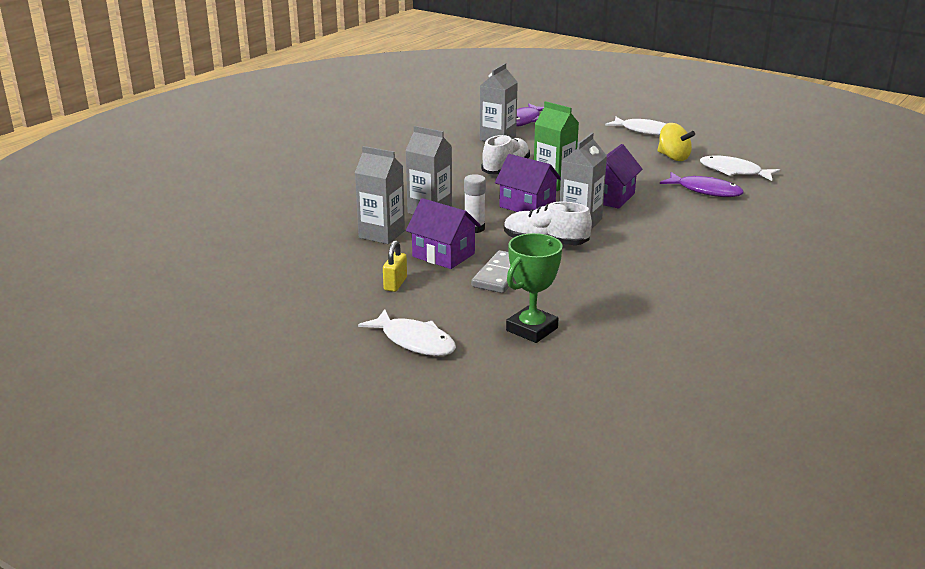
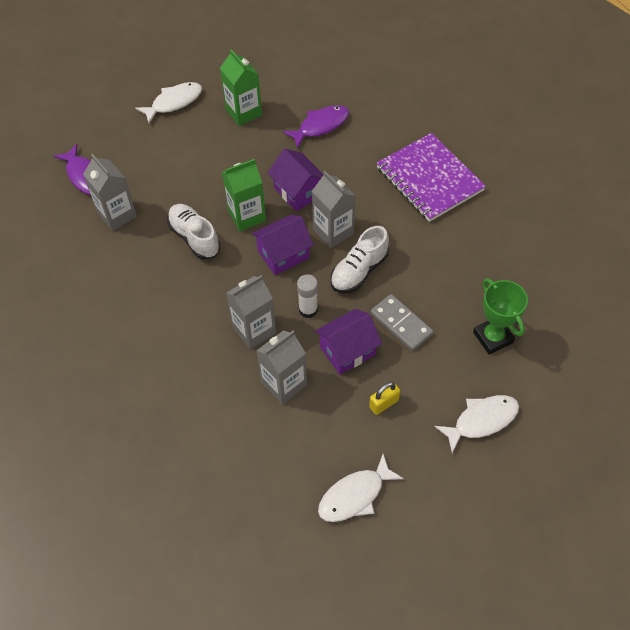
camera: 65 degrees left, 30 degrees up
(395, 284) = (383, 404): yellow padlock -> yellow padlock turned 75 degrees counterclockwise
(673, 157) = (243, 112): yellow spinning top -> green carton
(711, 255) = (429, 179): none -> purple notebook
(734, 172) = (295, 90): white fish -> white fish (355, 495)

